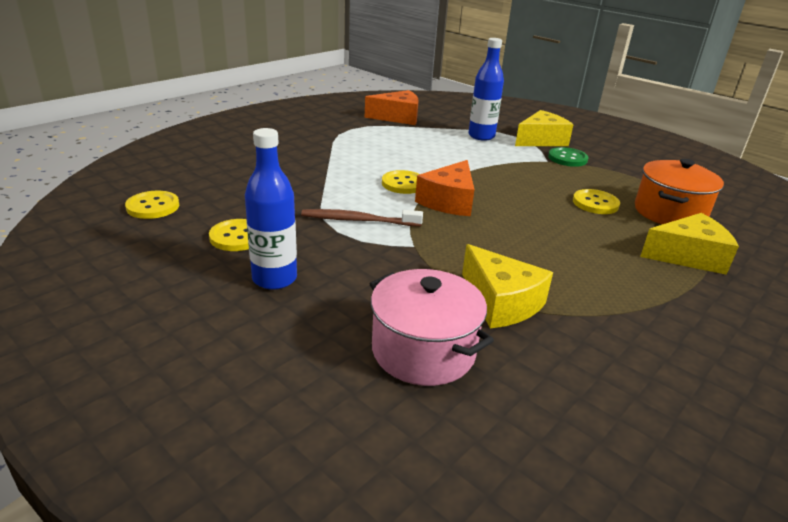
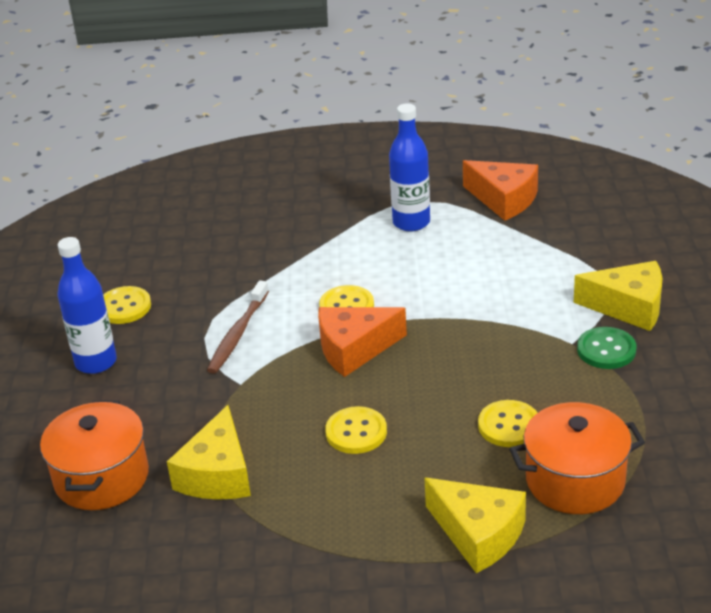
camera: 50 degrees right, 5 degrees up
(153, 206) = (107, 245): yellow button -> yellow button (356, 432)
(359, 220) = (238, 334): brown toothbrush -> brown toothbrush turned 120 degrees counterclockwise
(423, 351) = (102, 477): pink pot -> orange pot
(481, 136) = (558, 270): blue bottle -> blue bottle (411, 222)

